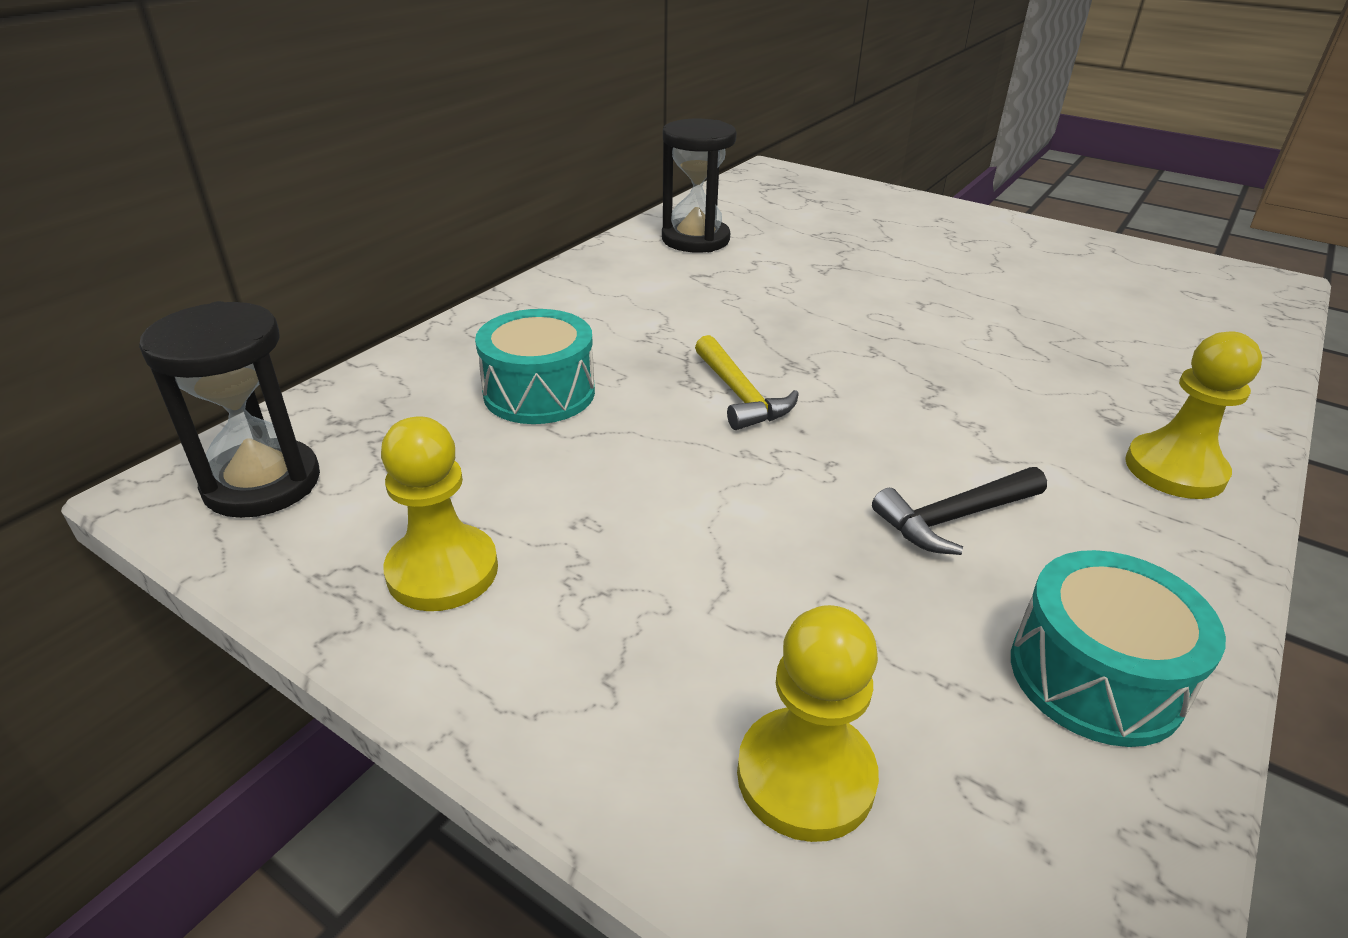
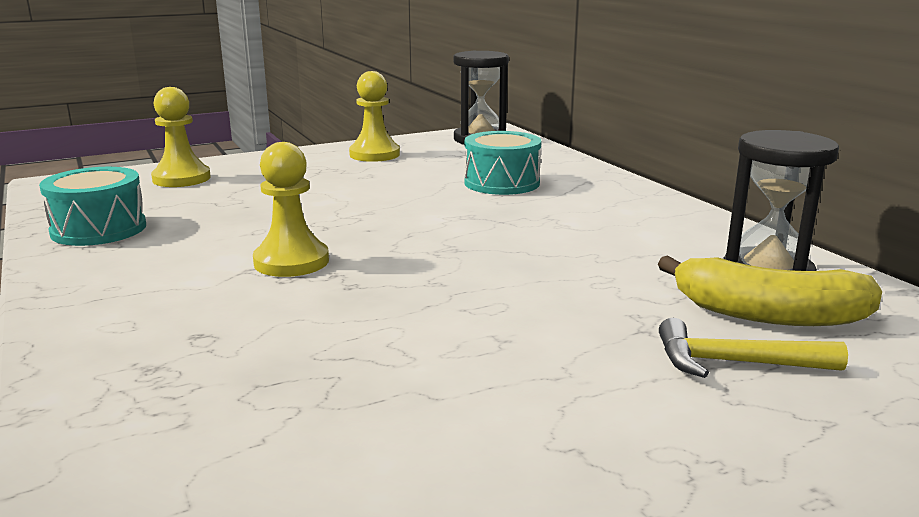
camera: 120 degrees right, 15 degrees down
(740, 395) = (432, 223): yellow hammer -> yellow hammer (735, 363)
(767, 235) = (769, 315): none -> yellow banana
(954, 518) = (227, 239): black hammer -> none
(1174, 470) = (116, 324): yellow pawn -> yellow pawn (291, 262)

